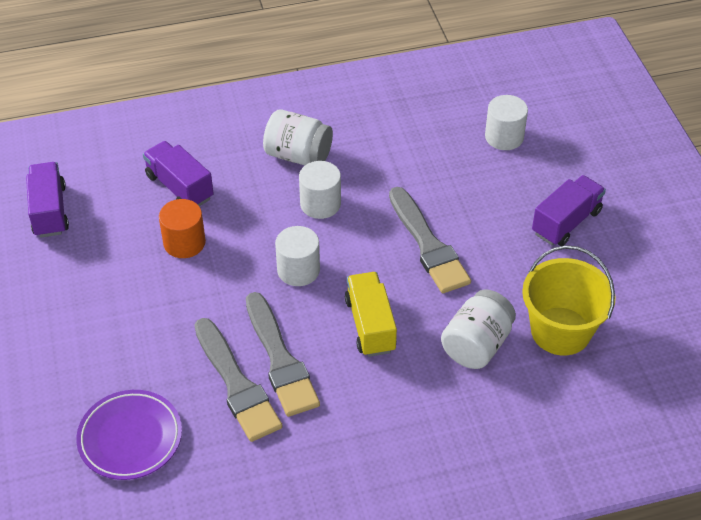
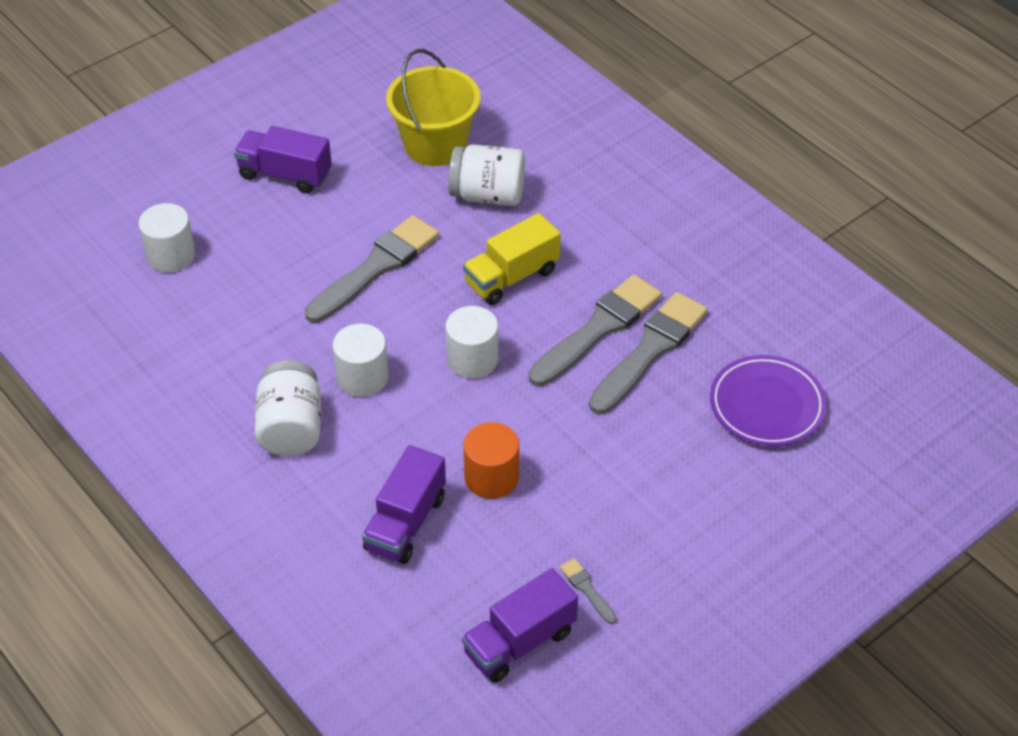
camera: 115 degrees left, 0 degrees up
(59, 258) = (587, 589): none -> grey brush

